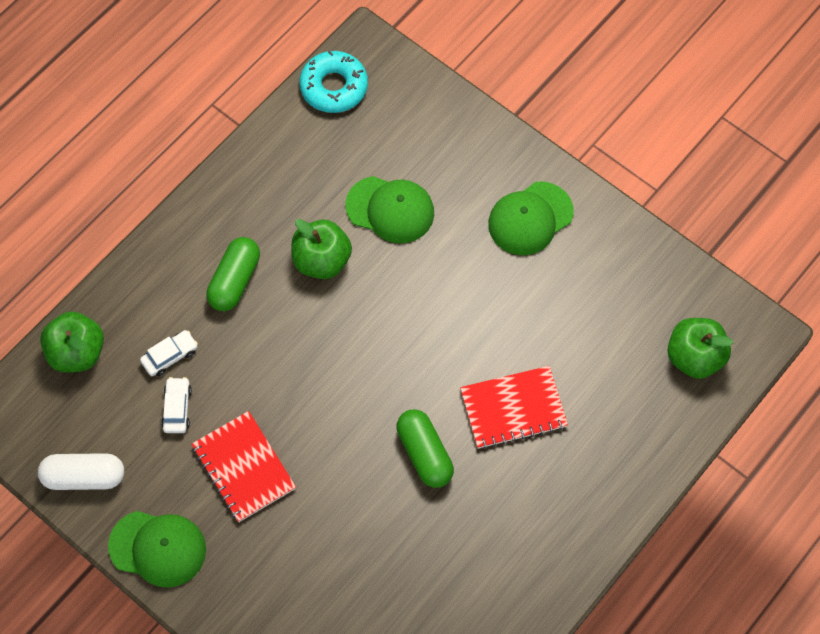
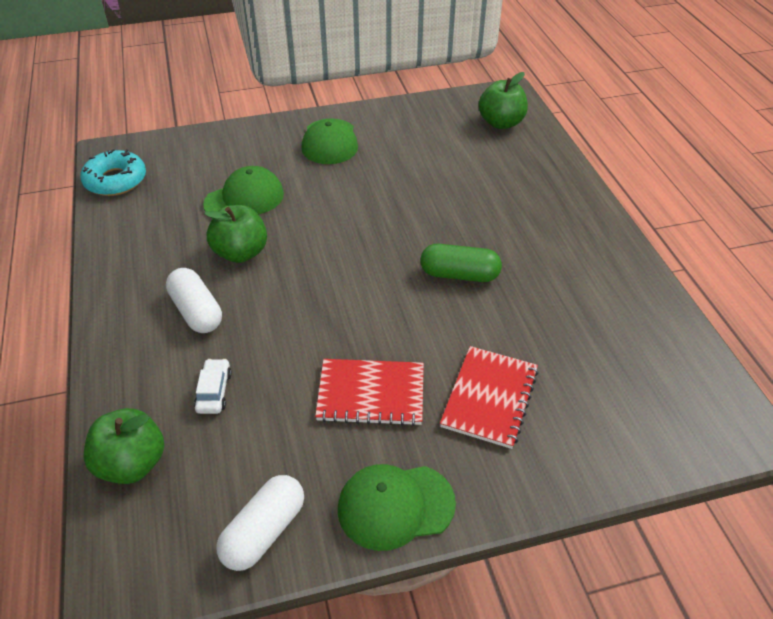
camera: 55 degrees left, 20 degrees down
(158, 548) = (395, 506): green cap -> green cap turned 150 degrees counterclockwise
(177, 408) = (269, 413): white car -> none
(235, 280) = (196, 311): green capsule -> white capsule
(513, 408) = (464, 213): red notebook -> red notebook (489, 398)

